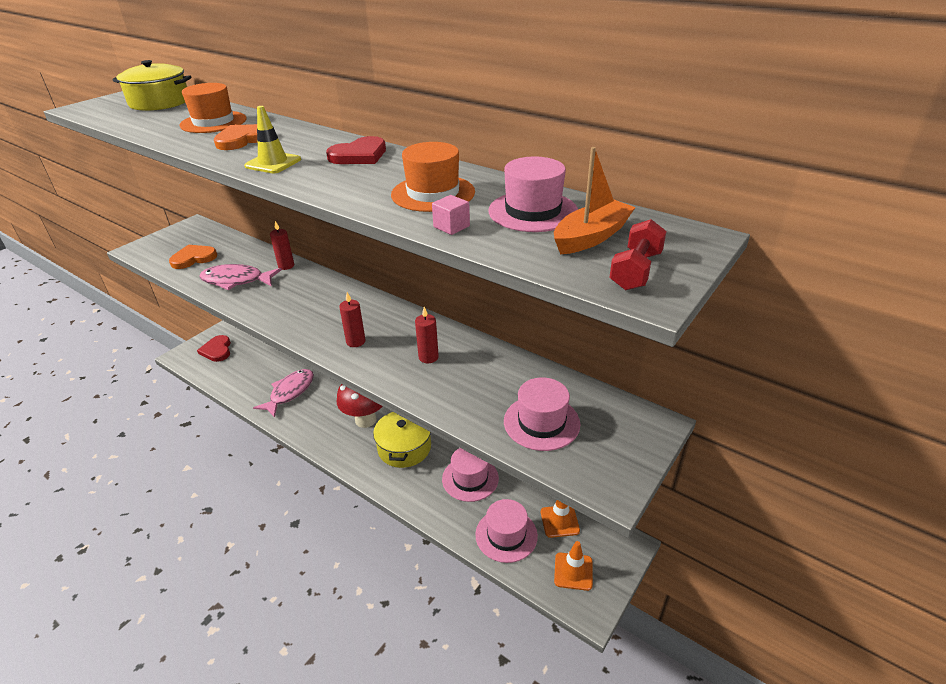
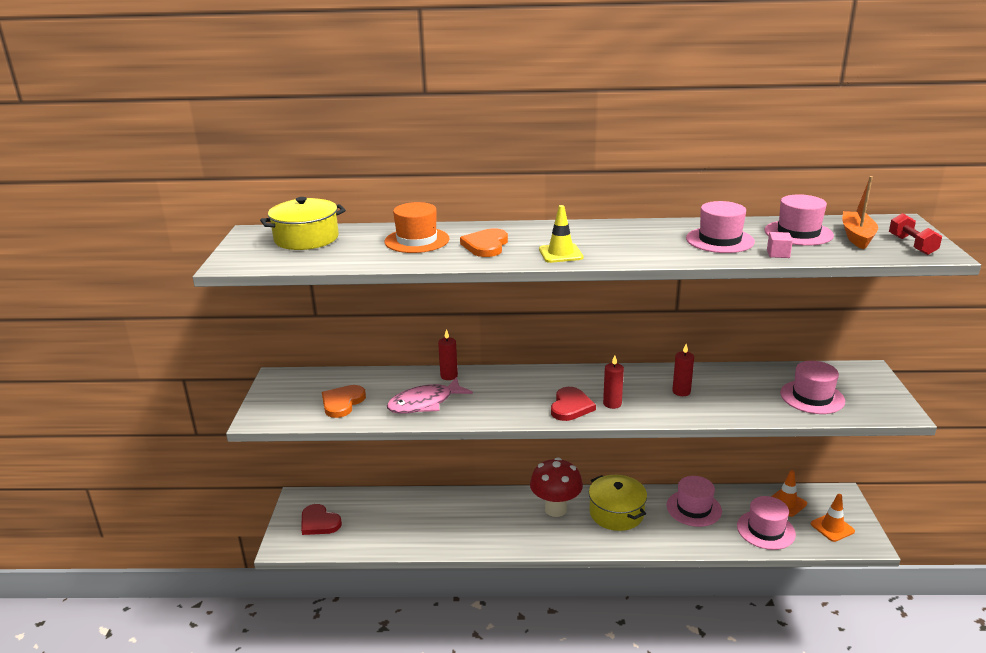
camera: 35 degrees left, 10 degrees down
(290, 392) = (454, 521): pink fish -> none
(359, 155) = (608, 232): red heart -> red heart (571, 406)
(433, 193) = (719, 240): orange hat -> pink hat

